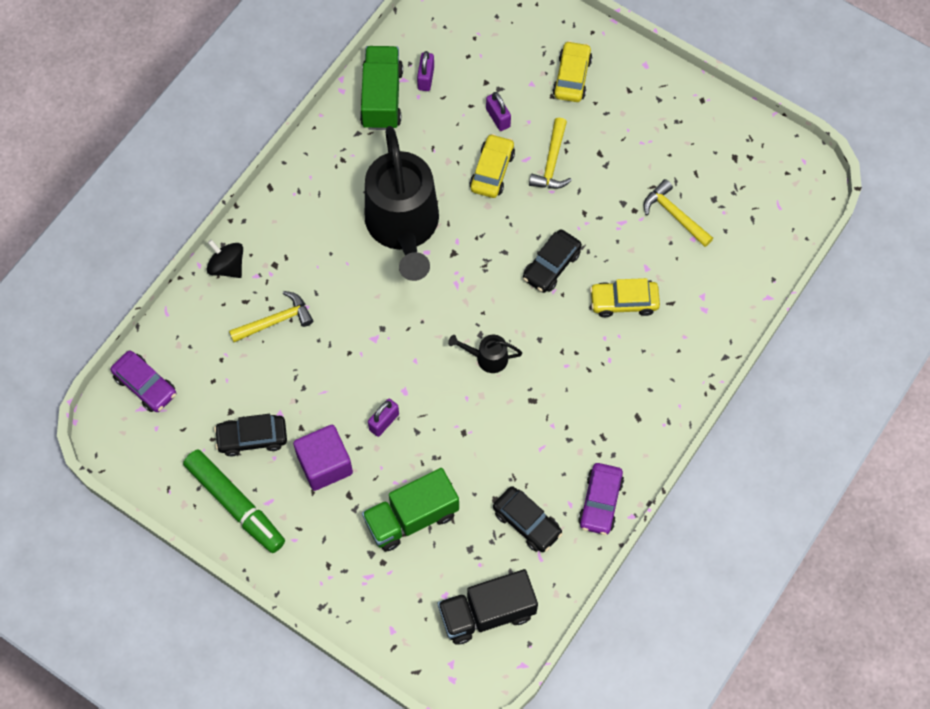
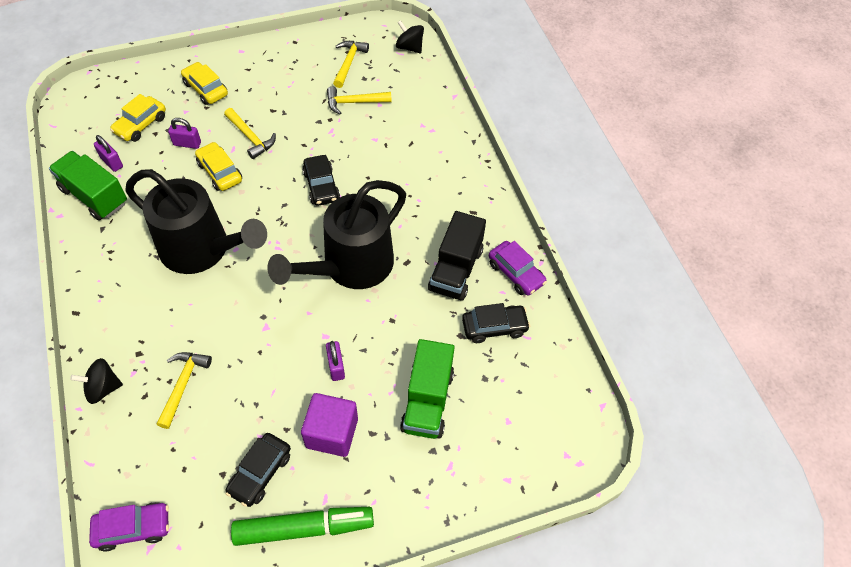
camera: 55 degrees left, 10 degrees down
(487, 358) = (350, 267): black watering can -> black watering can, size x2.49
(487, 613) = (544, 401): black truck -> black truck (456, 270)
(624, 302) = (386, 165): yellow car -> yellow car (141, 125)
(720, 170) = (348, 63): none -> yellow hammer
(795, 208) = (409, 47): none -> black spinning top

